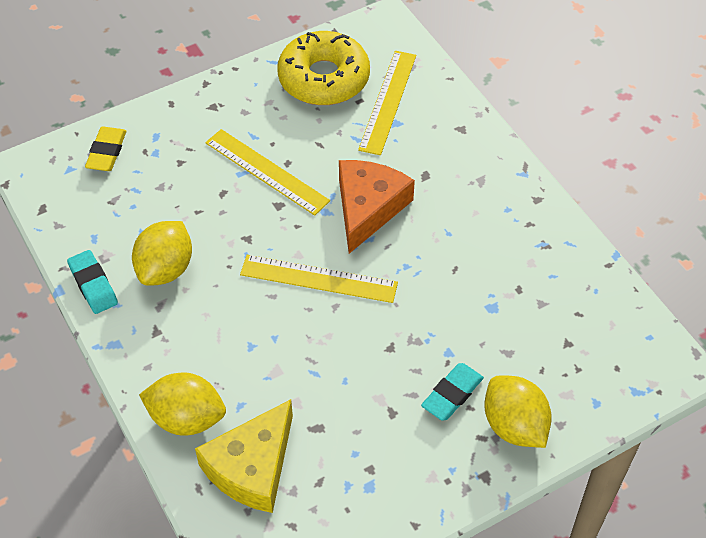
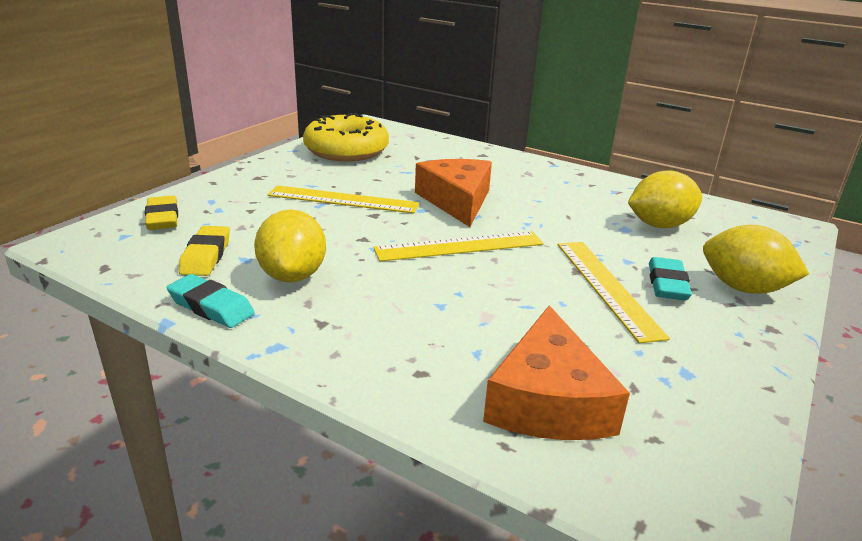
camera: 30 degrees left, 25 degrees down
(116, 219) = (206, 256): none -> yellow eraser
(187, 418) = (425, 383): yellow lemon -> yellow lemon (659, 225)
(252, 467) = (548, 400): yellow cheese -> orange cheese
(387, 101) = (411, 152): yellow ruler -> yellow ruler (606, 287)

